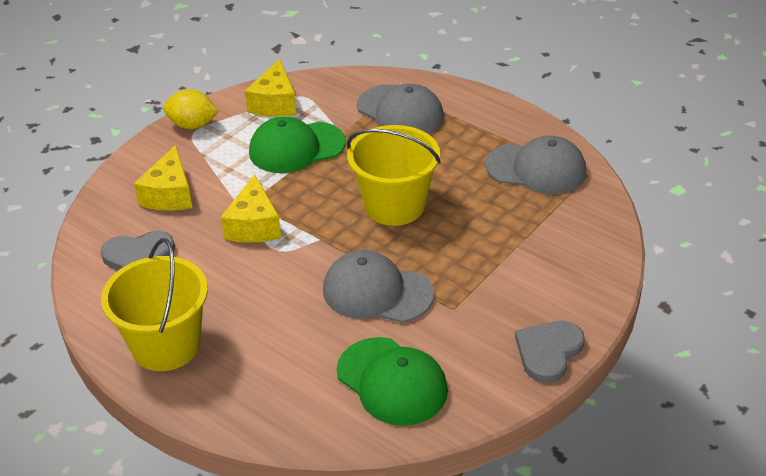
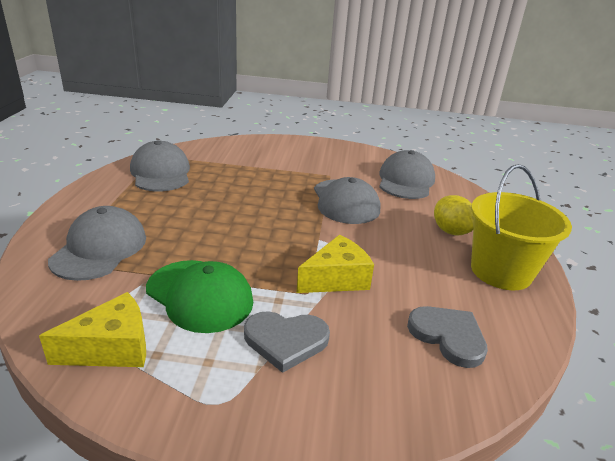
camera: 125 degrees left, 10 degrees down
(170, 194) = (348, 361): yellow cheese -> none
(192, 125) = (200, 413): yellow lemon -> yellow lemon (450, 231)
(392, 381) = (406, 181): green cap -> grey cap
(394, 205) = (248, 217): yellow bucket -> none
(548, 352) = (330, 147): grey heart -> grey heart (285, 340)

